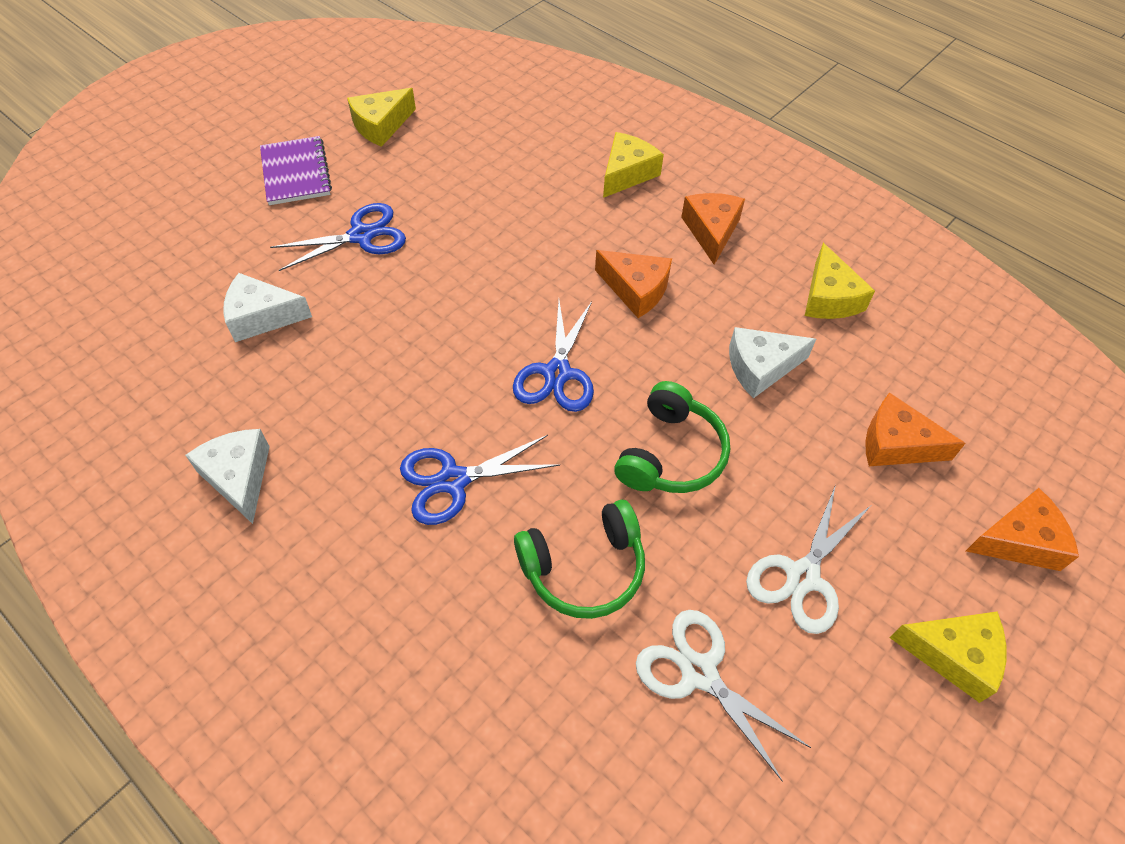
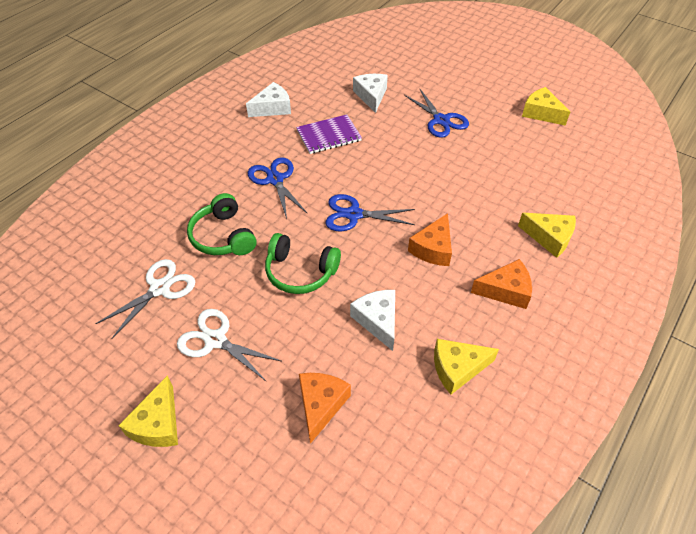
camera: 85 degrees right, 5 degrees down
(295, 173) = (483, 87): purple notebook -> purple notebook (328, 136)
(1019, 541) = (241, 483): orange cheese -> none

